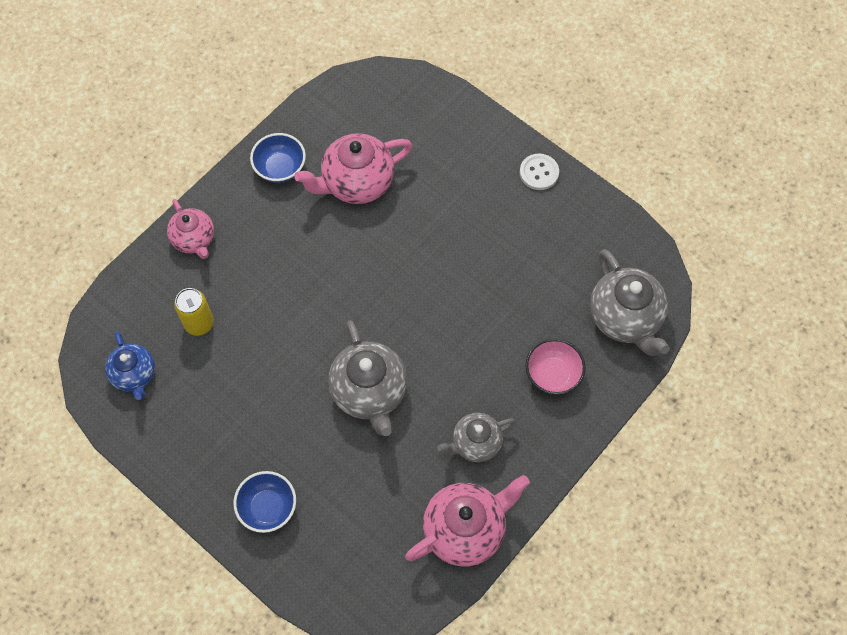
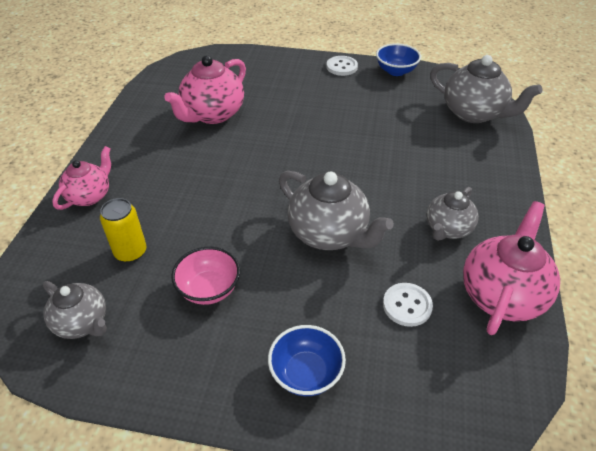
camera: 30 degrees left, 20 degrees down
(134, 375) = (82, 323): blue teapot -> grey teapot
(194, 239) = (90, 196): pink teapot -> pink teapot turned 90 degrees counterclockwise
(280, 168) = (142, 127): blue bowl -> blue bowl (396, 71)
(382, 495) = (407, 305): none -> white button
(553, 374) = (460, 162): pink bowl -> pink bowl (209, 289)

